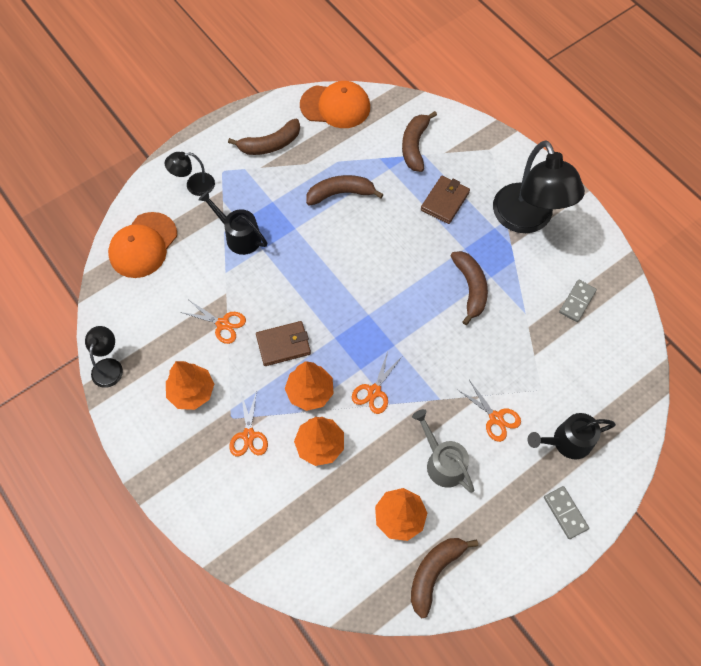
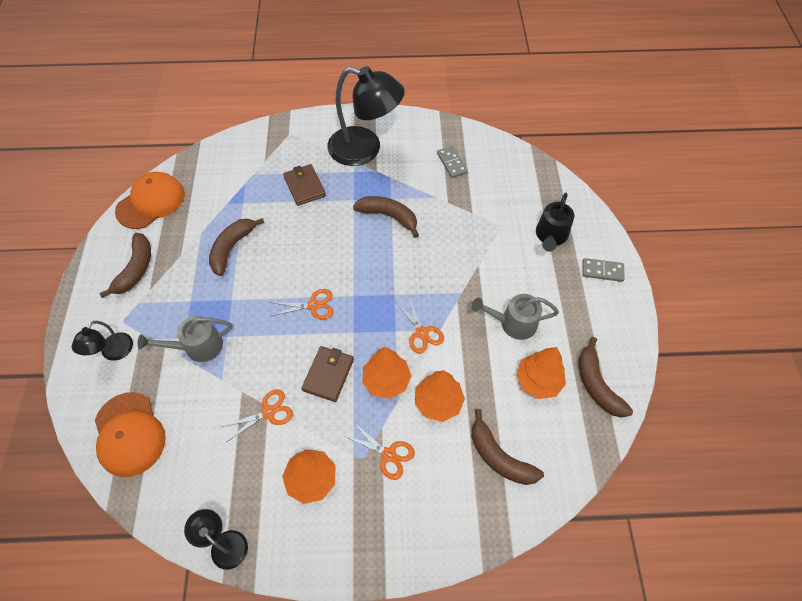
camera: 55 degrees left, 5 degrees down
(239, 236) = (197, 347): black watering can -> grey watering can
(414, 146) = (240, 175): brown banana -> brown banana (499, 457)
(496, 418) = (502, 266): orange scissors -> orange scissors (313, 305)

